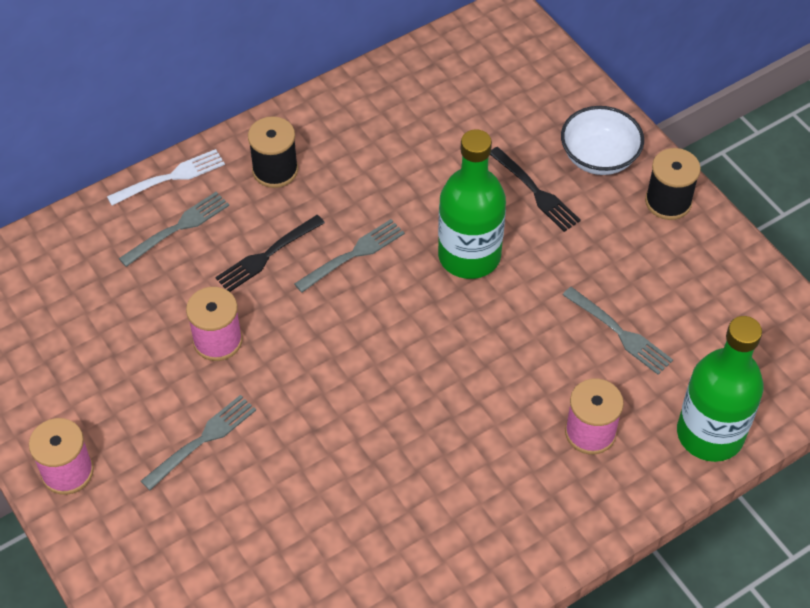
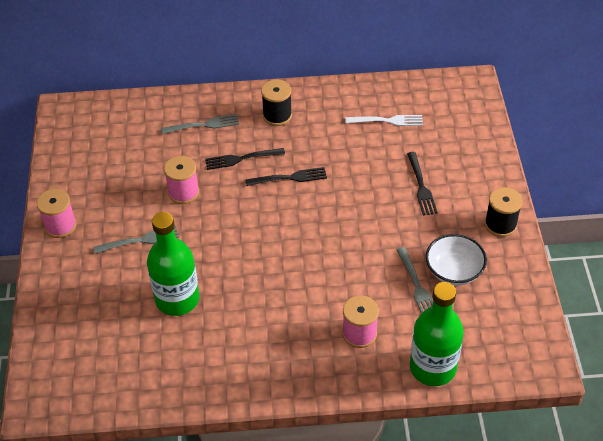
camera: 30 degrees right, 5 degrees down
(170, 177) = (217, 97): white fork -> white fork (387, 121)
(353, 255) = (289, 178): grey fork -> black fork
(469, 256) = (356, 205): green bottle -> green bottle (177, 299)
(599, 157) = (474, 182): white bowl -> white bowl (454, 271)

